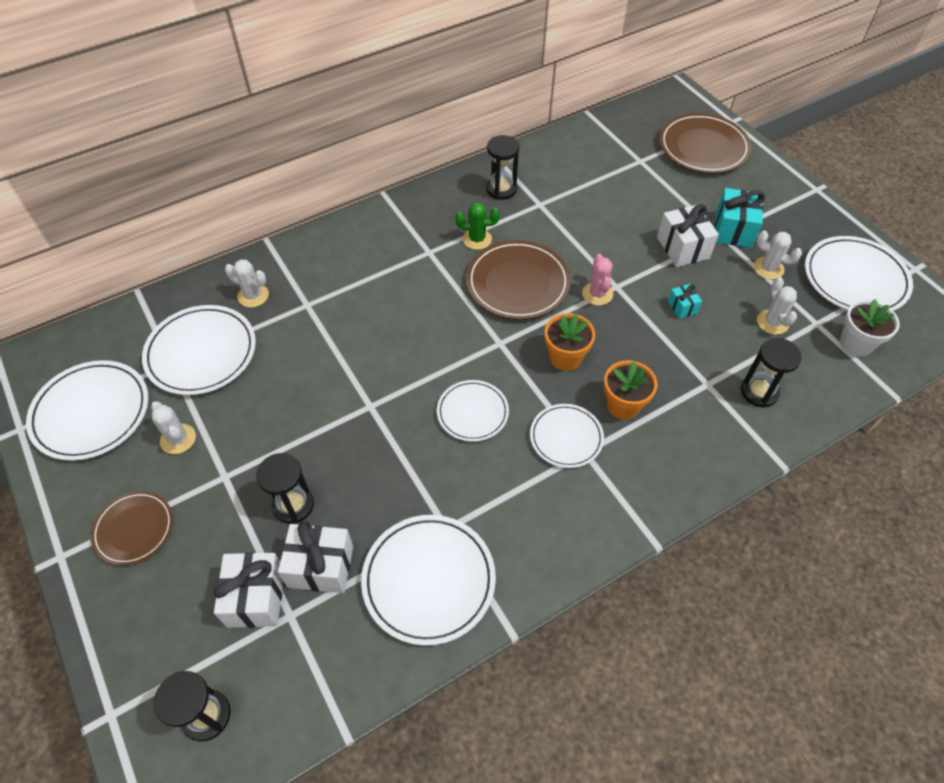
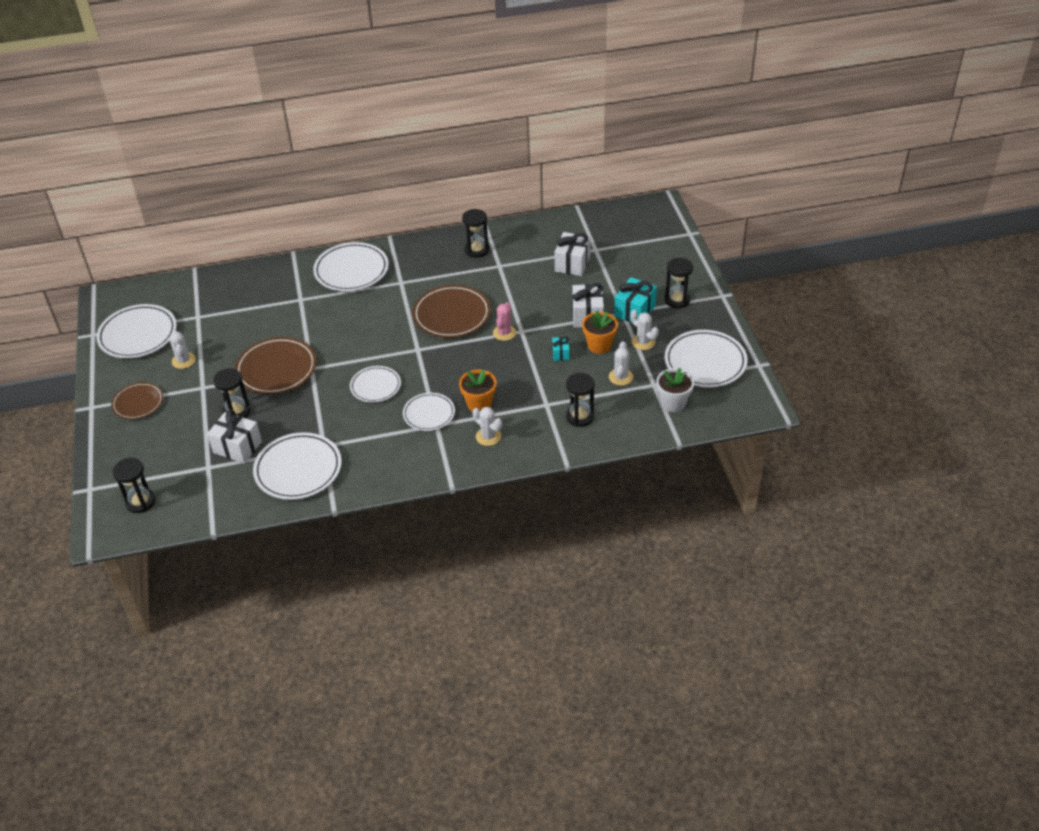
camera: 20 degrees right, 10 degrees down
(201, 353) = (219, 314): white plate -> white plate (351, 270)
(253, 296) = (267, 286): white cactus -> white cactus (488, 436)
(256, 597) = (193, 453): white gift -> white gift (572, 264)
(477, 239) = (439, 280): green cactus -> none
(565, 357) = (457, 367): orange flower pot -> orange flower pot (599, 345)
(703, 147) = (652, 249): brown plate -> brown plate (276, 369)
(771, 205) = (677, 300): none -> black hourglass

